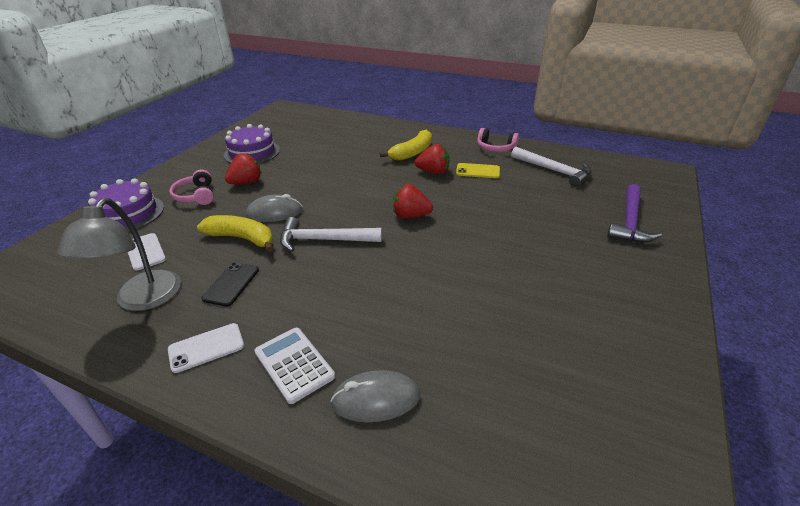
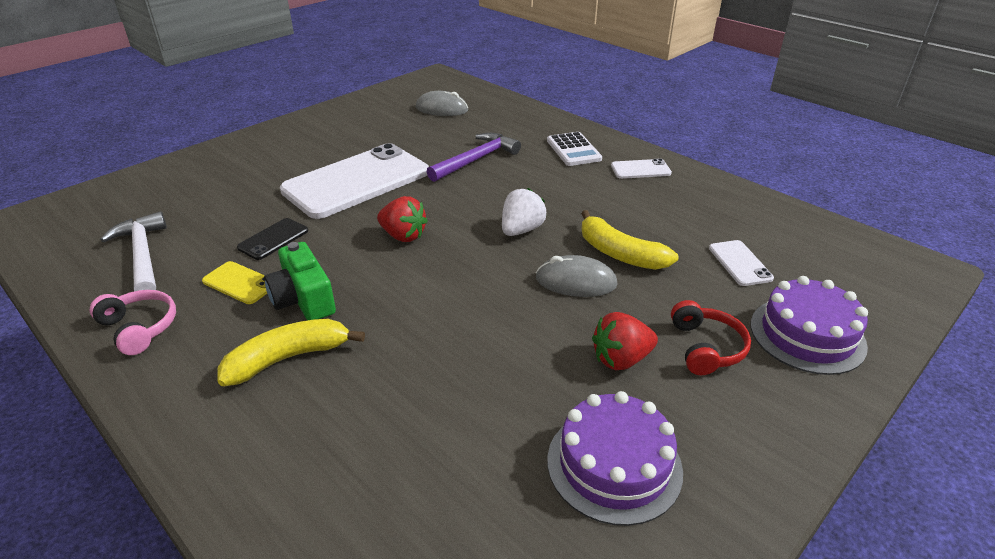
camera: 160 degrees left, 0 degrees up
(142, 300) = (713, 212): grey lamp -> none
(196, 196) = (706, 347): pink headphones -> red headphones
(231, 284) = (626, 208): black phone -> black phone (273, 239)
(324, 240) = (521, 230): white hammer -> white strawberry
(376, 399) = (525, 128): grey mouse -> grey mouse (441, 109)
(433, 172) = (303, 299): red strawberry -> green camera
(496, 252) = (356, 181): none -> white phone
(629, 222) = (192, 178): purple hammer -> purple hammer (476, 160)

